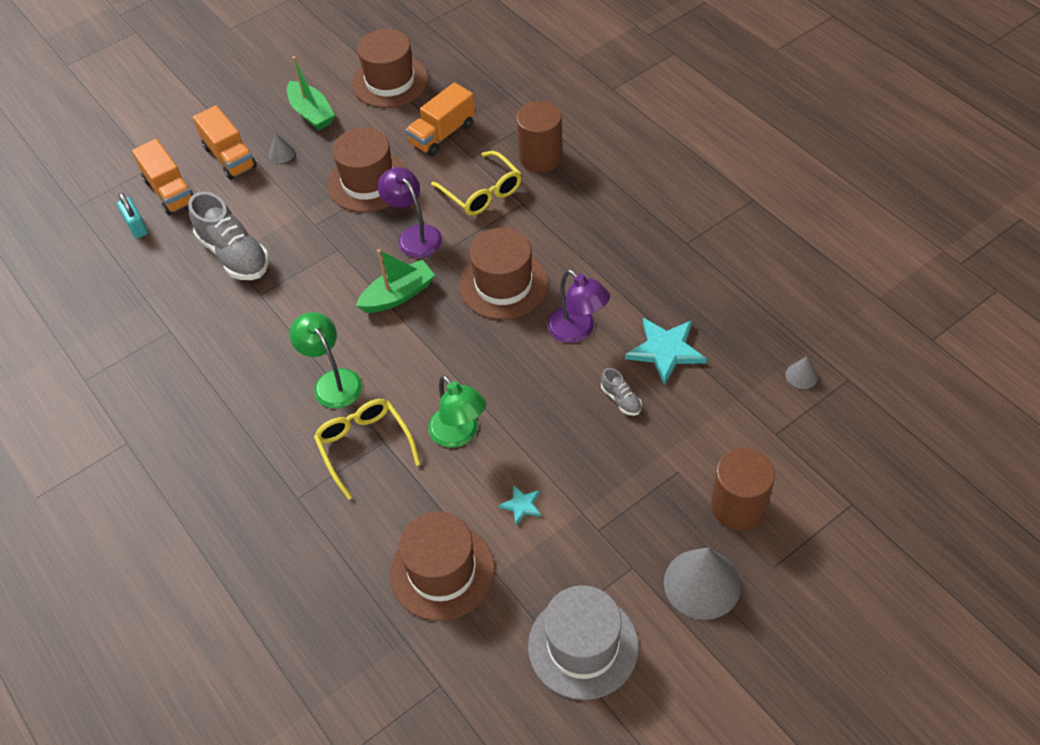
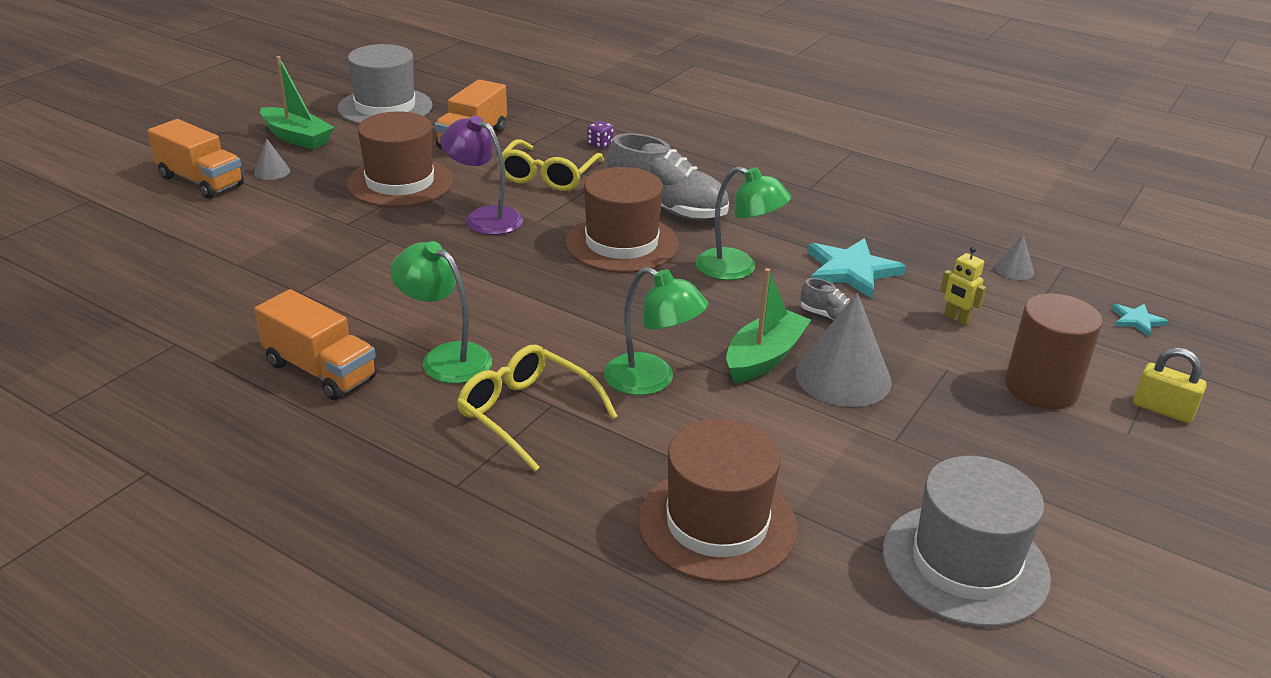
camera: 25 degrees left, 20 degrees down
(136, 227) = (85, 253): turquoise padlock -> none
(170, 191) = (125, 218): orange truck -> orange truck (320, 371)
(234, 254) = (244, 261): grey shoe -> grey shoe (667, 208)
(390, 81) = (385, 107): brown hat -> grey hat
(398, 295) = (492, 269): green boat -> green boat (764, 357)
(482, 192) = (548, 176): yellow glasses -> yellow glasses turned 75 degrees clockwise
(521, 505) = (779, 434): turquoise star -> turquoise star (1137, 321)
(541, 157) = (600, 144): brown cylinder -> purple dice
(577, 331) = (737, 269): purple lamp -> green lamp
(702, 583) = (1060, 467): grey cone -> grey cone (843, 377)
(718, 421) = (956, 319): none -> yellow robot
(819, 550) = (1162, 409): none -> yellow padlock

